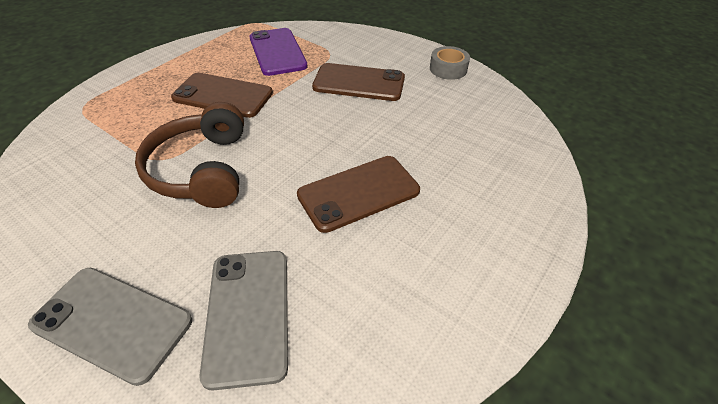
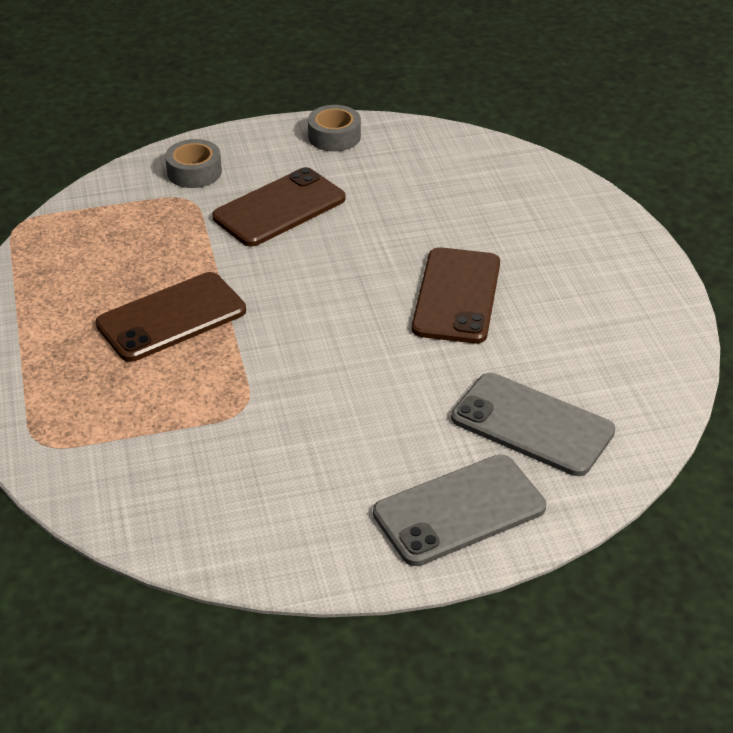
camera: 50 degrees left, 5 degrees down
(201, 170) = (299, 384): brown headphones -> none
(277, 52) = (127, 236): purple phone -> none
(354, 45) = (194, 172): none -> grey tape

